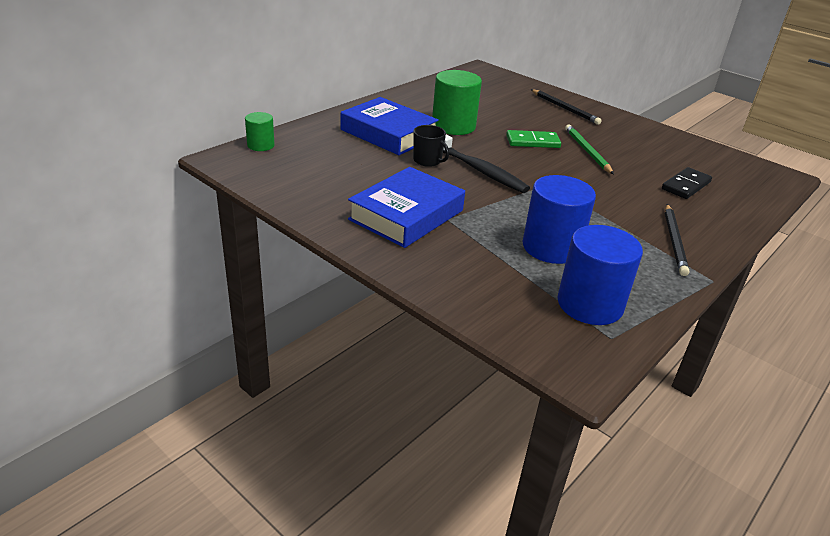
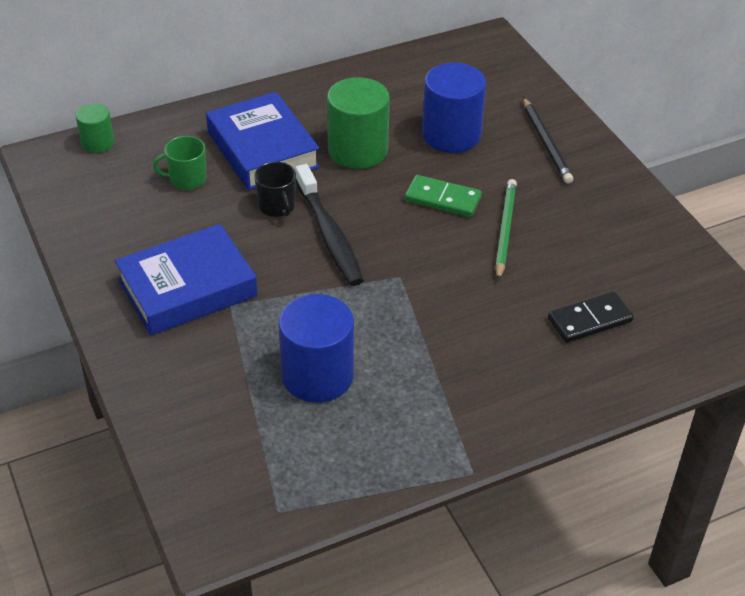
camera: 25 degrees right, 10 degrees up
(348, 156) = (187, 179): none -> green mug
(590, 304) = (292, 464): blue cylinder -> blue cylinder (451, 135)
(674, 241) = (481, 404): black pencil -> none

